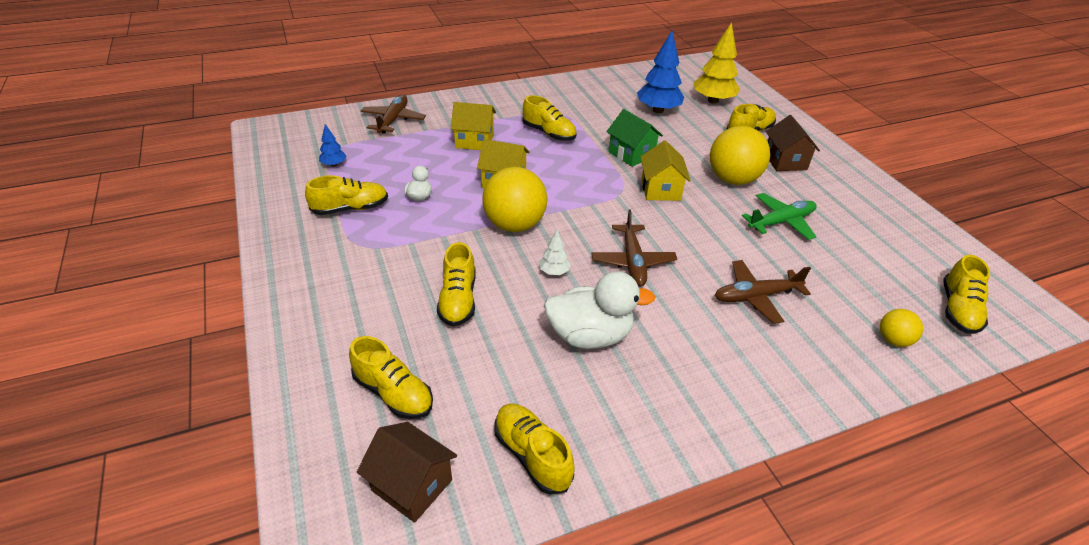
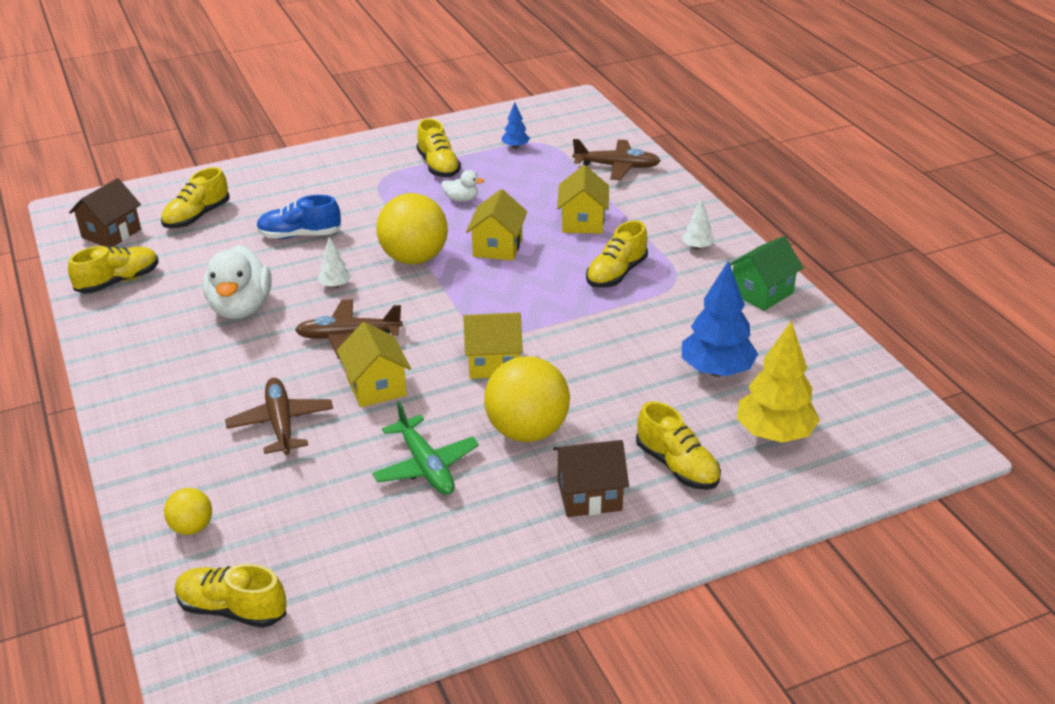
camera: 90 degrees right, 5 degrees down
(458, 300) = (299, 235): yellow shoe -> blue shoe
(519, 101) = (697, 247): none -> white tree
(631, 154) = (578, 341): green house -> green house (761, 293)
(698, 245) = (376, 387): none -> yellow house

